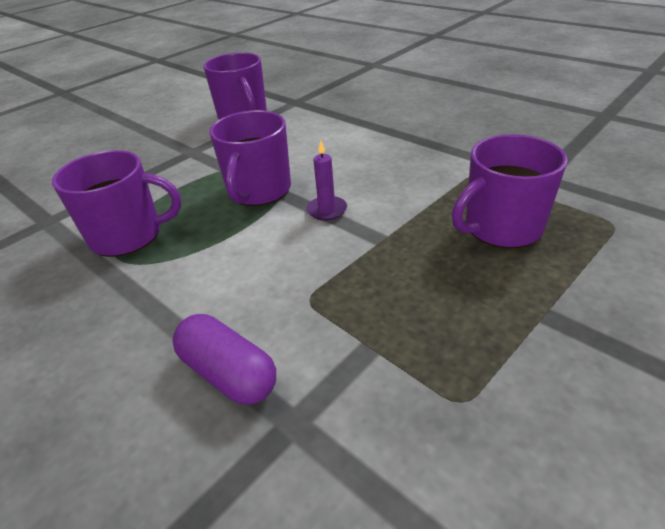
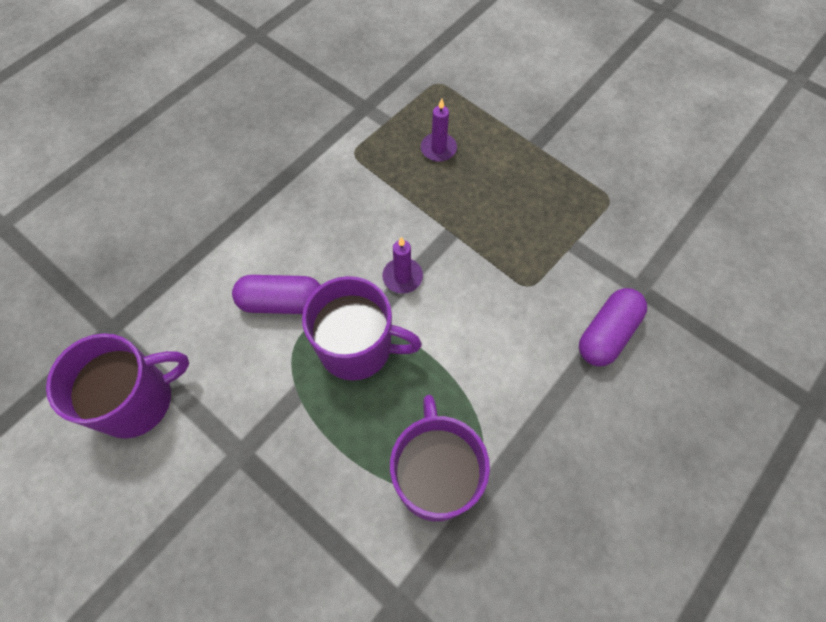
camera: 95 degrees left, 25 degrees up
(307, 155) = (282, 302): none -> purple capsule
(501, 227) = (438, 149): purple mug -> purple candle

